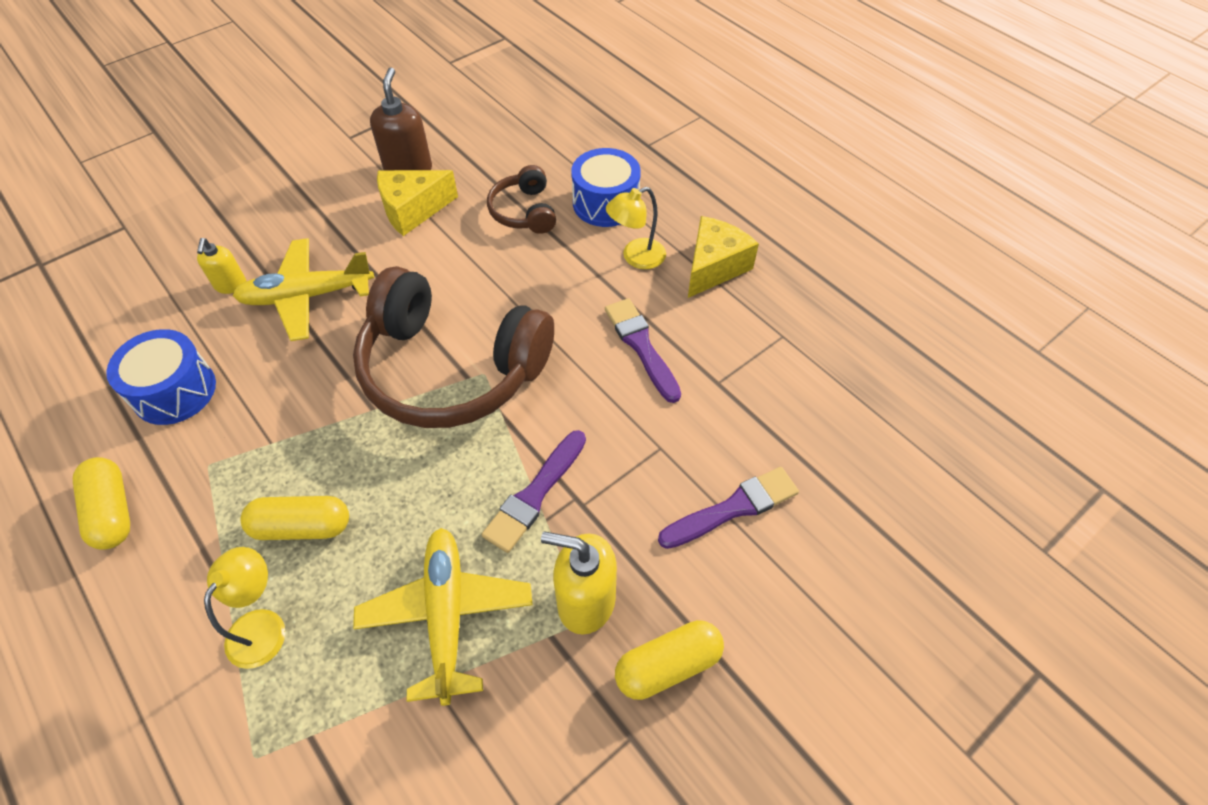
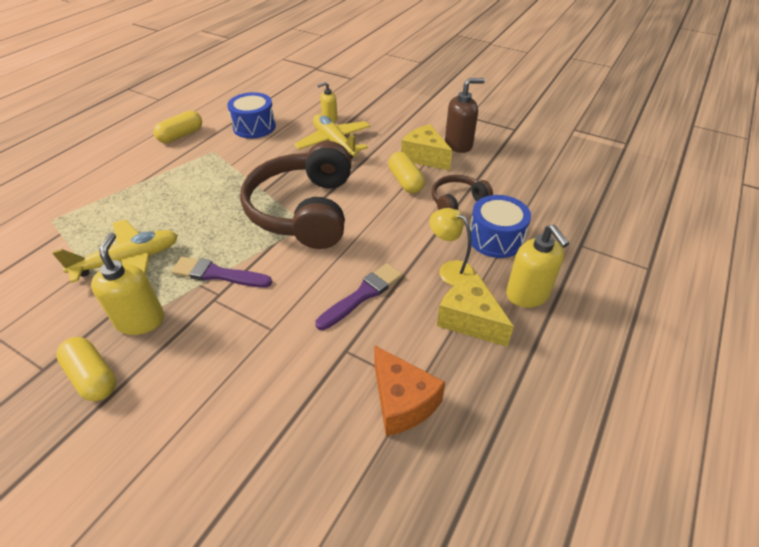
camera: 70 degrees right, 10 degrees down
(263, 625) = (121, 199): yellow lamp -> none
(302, 526) = (180, 192): yellow capsule -> yellow capsule (405, 181)
(698, 211) = (527, 295): none -> yellow soap dispenser
(714, 267) = (470, 320): yellow cheese -> yellow cheese turned 150 degrees counterclockwise
(733, 508) = (226, 388): purple brush -> none
(797, 353) = (402, 402): none -> orange cheese

